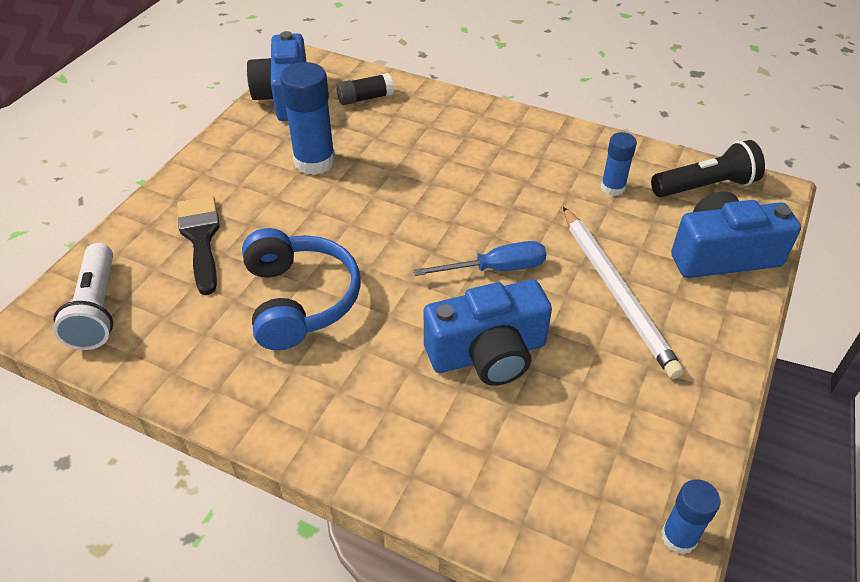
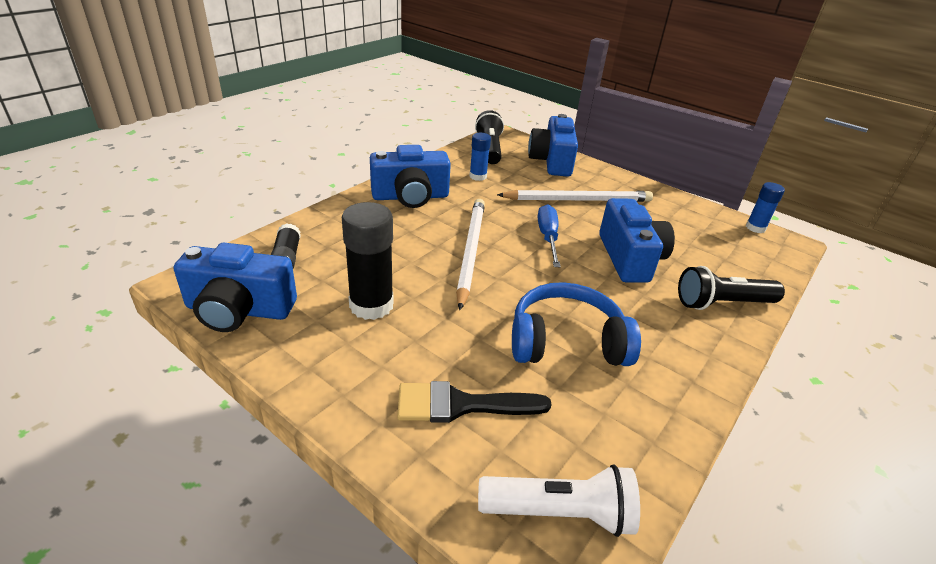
camera: 80 degrees left, 10 degrees down
(314, 161) = (371, 305): blue glue stick -> black glue stick
(422, 456) = (722, 303): none -> black flashlight
(431, 208) = (470, 252): none -> white pencil
(521, 144) = (410, 196): none -> blue camera

